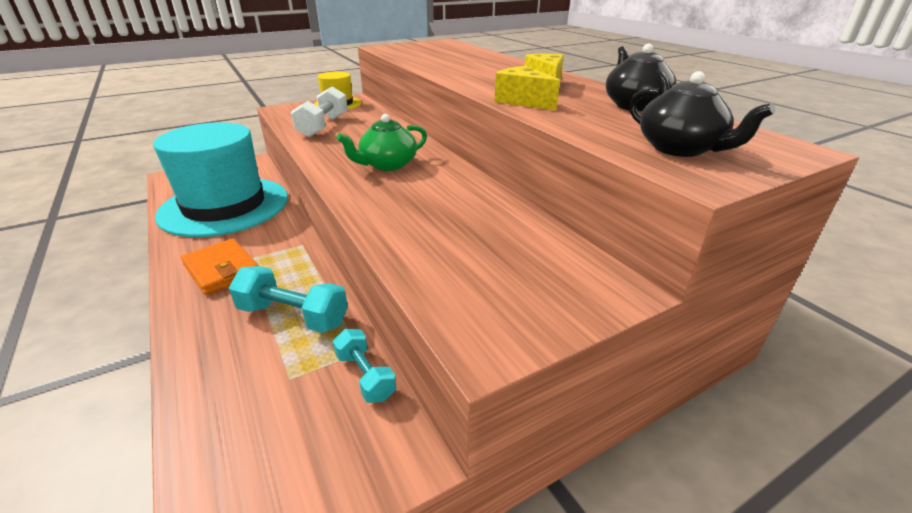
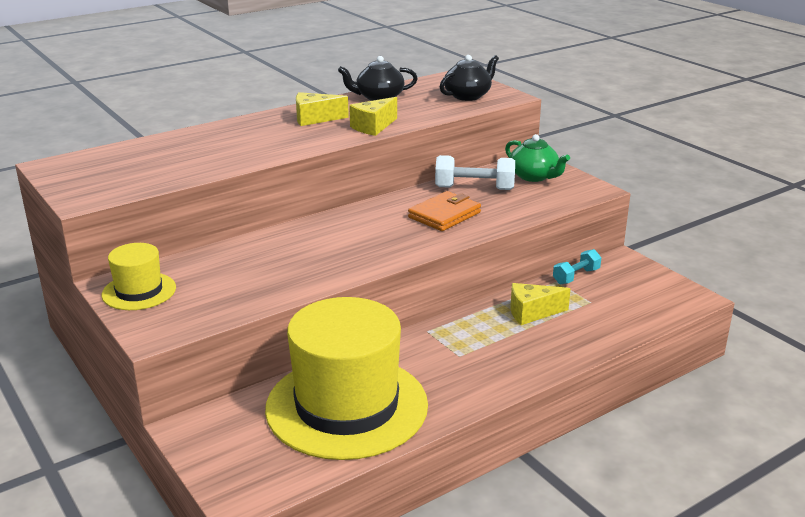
camera: 95 degrees left, 5 degrees down
(222, 270) = (482, 365): orange wallet -> orange wallet (444, 215)
(224, 206) = (346, 406): turquoise hat -> yellow hat
(293, 316) = (532, 313): turquoise dumbbell -> yellow cheese
(323, 126) = (247, 285): white dumbbell -> white dumbbell (474, 188)
(387, 165) = (373, 233): green teapot -> green teapot (534, 176)

